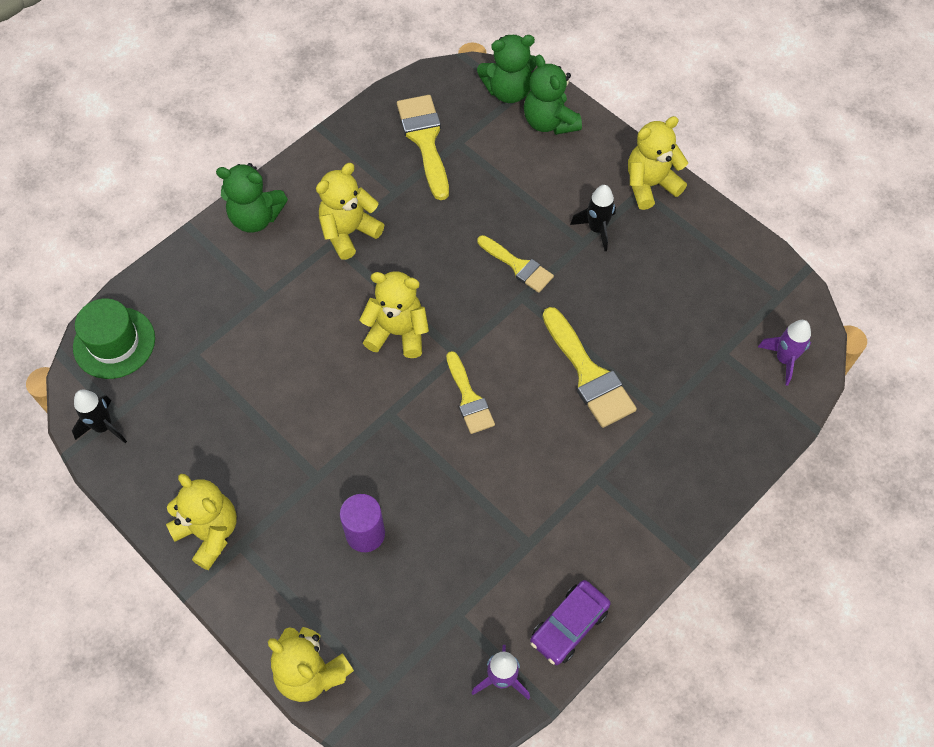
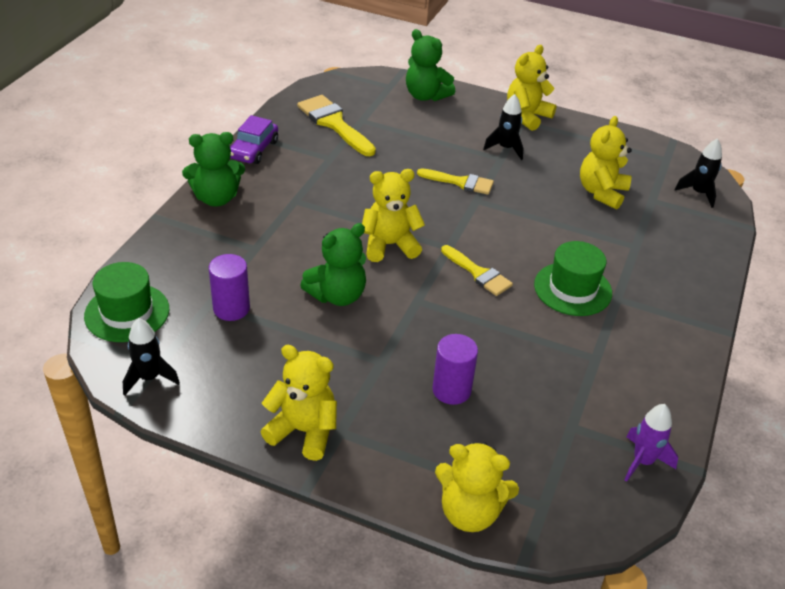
camera: 25 degrees left, 20 degrees down
(208, 367) = (231, 308): none -> purple cylinder
(349, 232) = (305, 191): yellow teddy bear -> yellow teddy bear (601, 192)
(508, 91) = (382, 84): green teddy bear -> green teddy bear (337, 295)
(556, 449) = (572, 289): none -> green hat
(569, 626) = (670, 405): purple car -> purple car (254, 150)
(589, 374) = (563, 235): yellow brush -> none
(784, 359) = (698, 193): purple rocket -> black rocket

